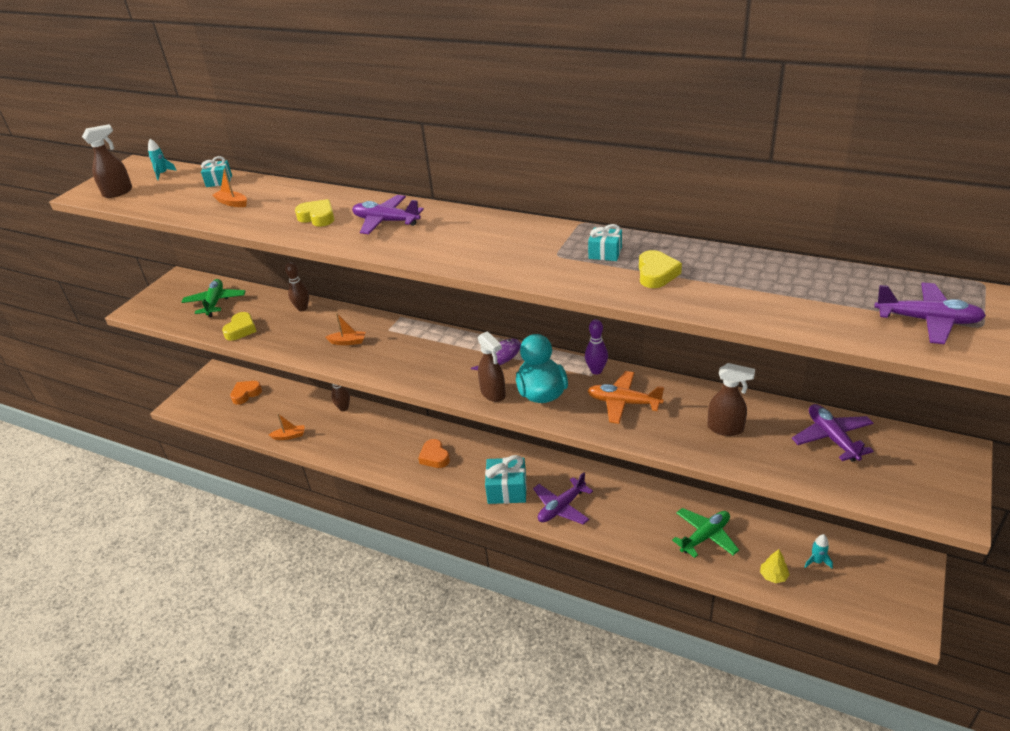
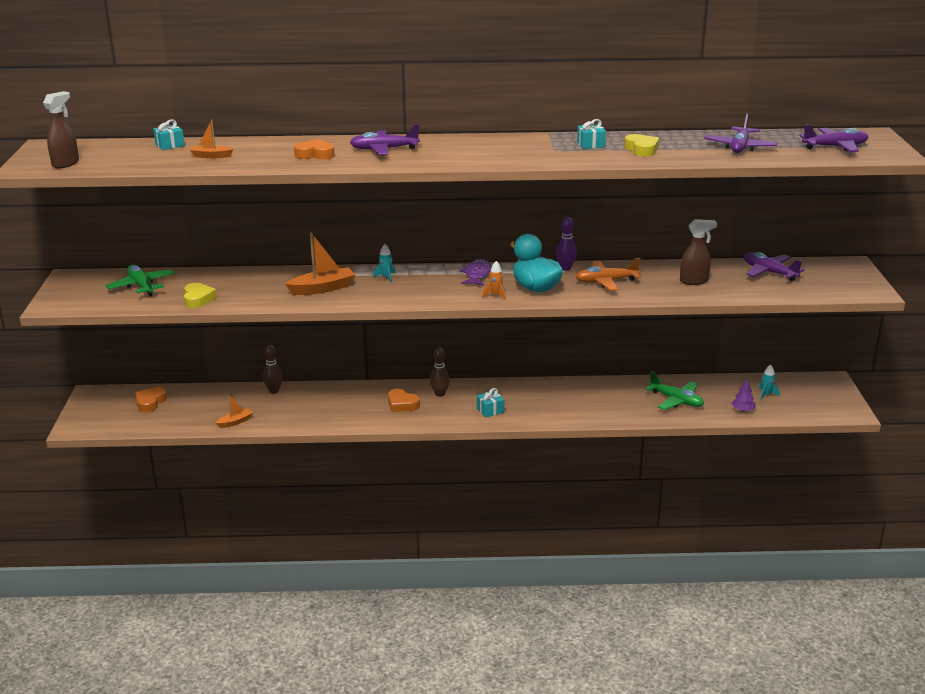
camera: 30 degrees left, 10 degrees down
(163, 174) = (95, 147): turquoise rocket -> turquoise rocket (386, 277)
(302, 308) = (246, 275): brown bowling pin -> brown bowling pin (440, 394)
(317, 217) = (315, 154): yellow heart -> orange heart
(348, 342) = (322, 288): orange boat -> orange boat, size x1.74
(493, 394) = (495, 295): brown spray bottle -> orange rocket
(507, 490) = (490, 410): turquoise gift -> turquoise gift, size x0.58
(561, 507) = (547, 410): purple plane -> purple plane (740, 147)
(705, 536) = (676, 400): green plane -> green plane turned 105 degrees clockwise
(773, 576) = (743, 410): yellow tree -> purple tree

